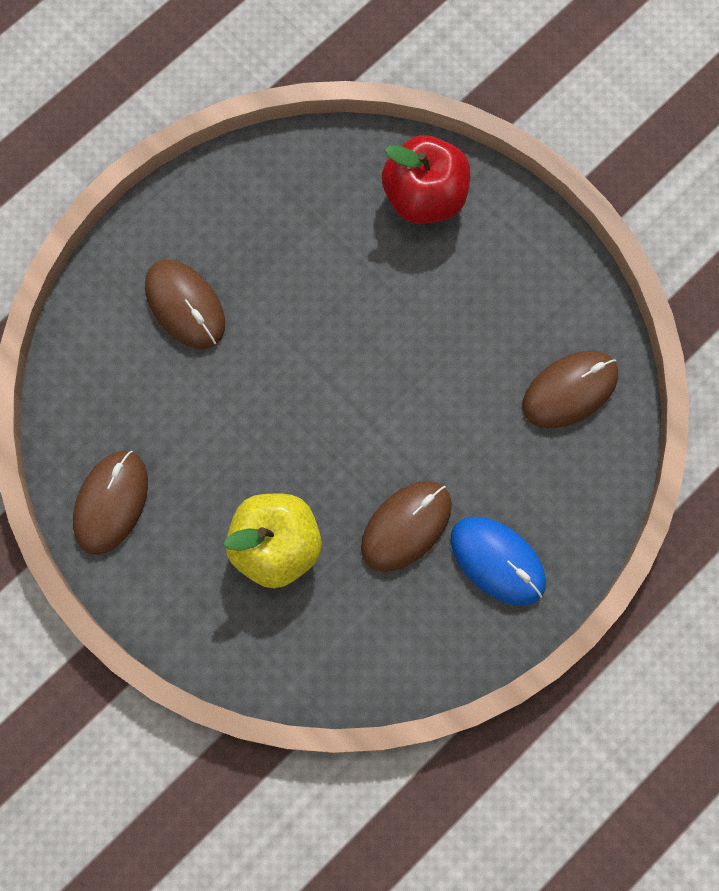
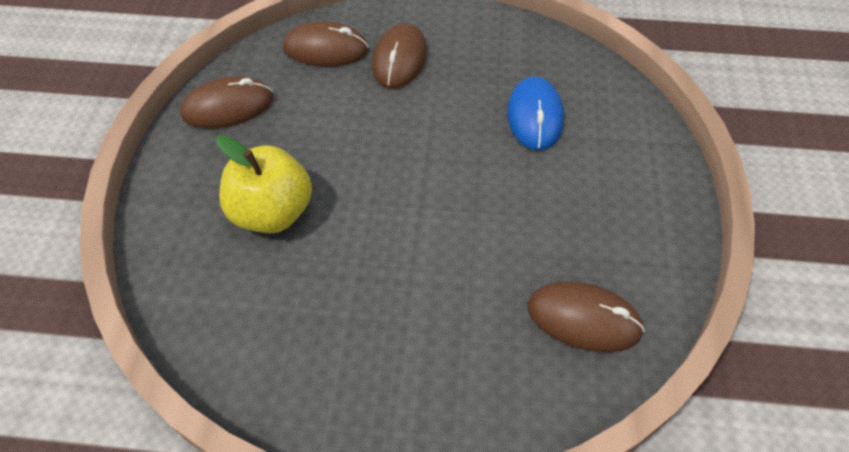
camera: 50 degrees right, 20 degrees down
(406, 526) = (360, 283): brown mouse -> brown mouse (326, 49)
(425, 197) = (615, 125): red apple -> none
(497, 561) = (389, 371): blue mouse -> blue mouse (535, 116)

